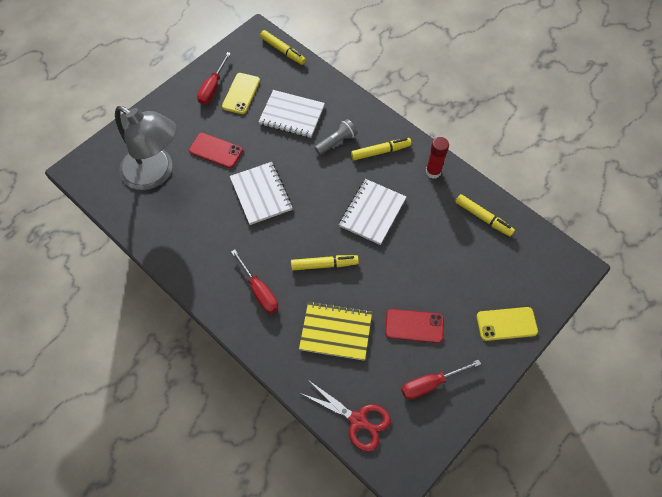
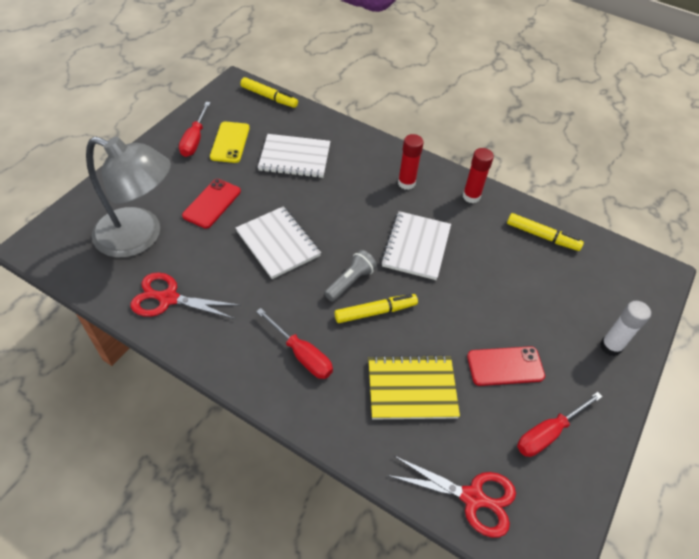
camera: 15 degrees left, 10 degrees down
(168, 229) = (168, 298): none -> red scissors
(216, 150) = (212, 203): red phone -> red phone turned 75 degrees counterclockwise
(336, 142) = (353, 179): grey flashlight -> grey flashlight (350, 282)
(380, 152) = (406, 183): yellow marker -> red glue stick
(506, 324) = (610, 346): yellow phone -> white glue stick

